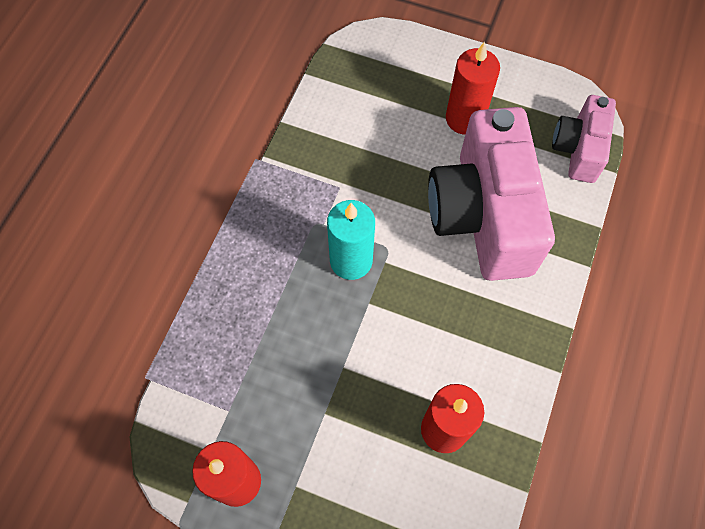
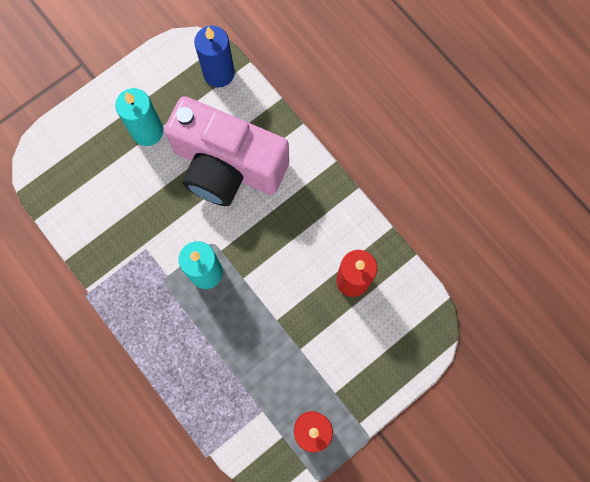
camera: 60 degrees left, 10 degrees up
(464, 119) = (147, 131): red candle -> turquoise candle
(578, 149) = (219, 73): pink camera -> blue candle

